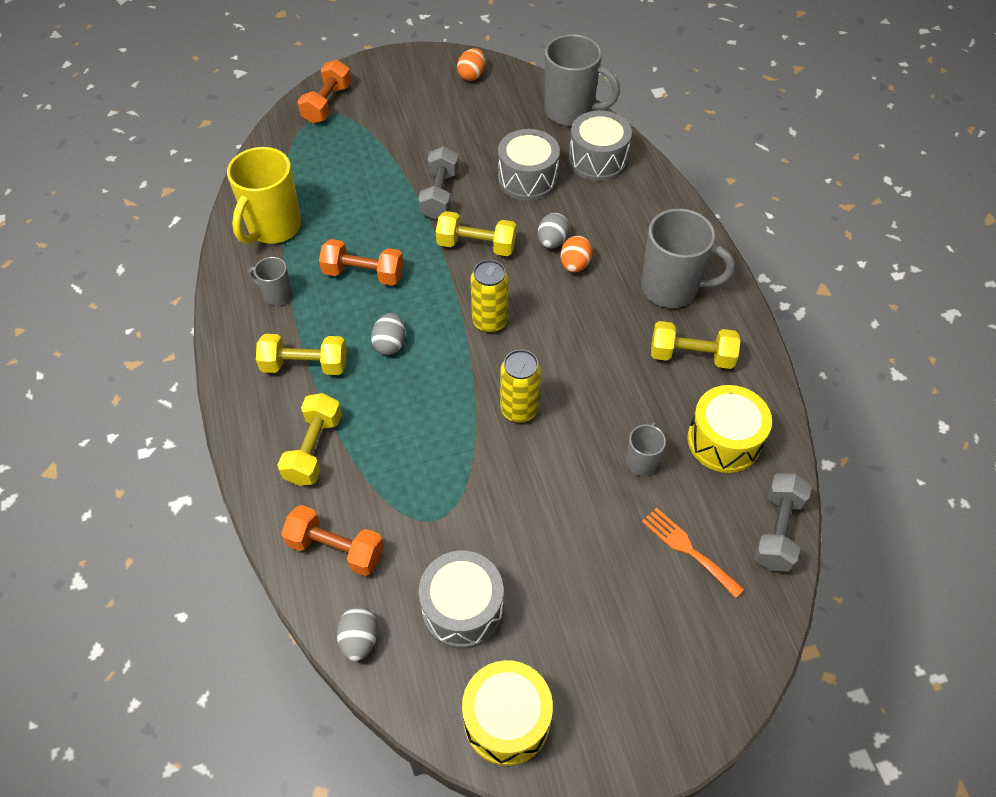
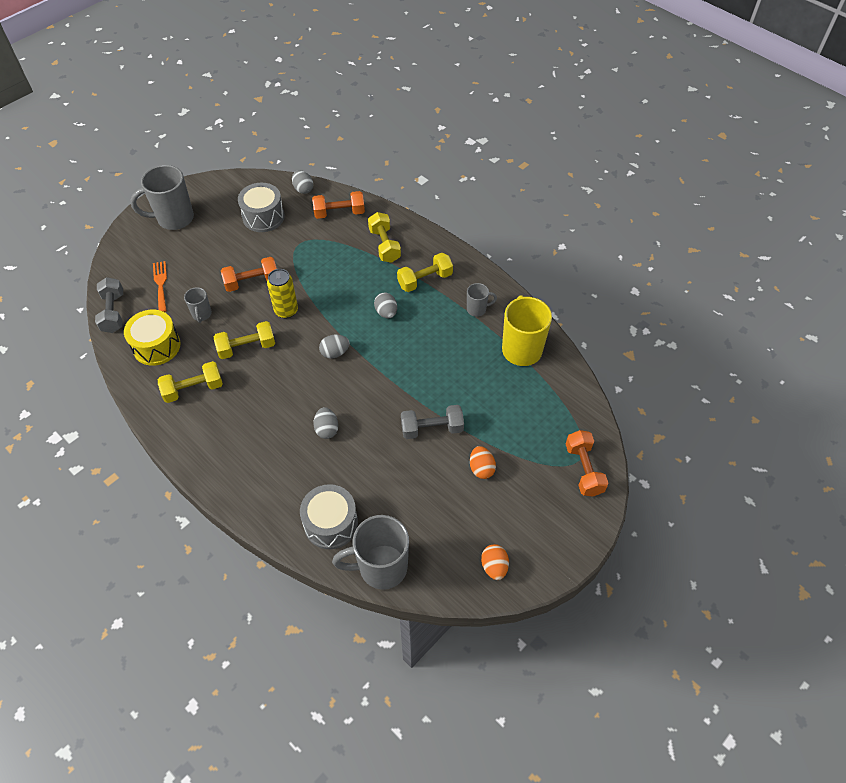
camera: 150 degrees right, 0 degrees up
(363, 274) = (437, 346): orange dumbbell -> orange dumbbell (252, 282)
(439, 195) = (432, 429): grey dumbbell -> grey dumbbell turned 75 degrees counterclockwise
(476, 245) = (378, 401): yellow dumbbell -> yellow dumbbell (247, 347)
(490, 321) = (335, 353): yellow can -> grey egg
(507, 720) = (221, 191): yellow drum -> none
(527, 179) = (376, 476): grey drum -> none
(575, 265) = (301, 418): orange egg -> orange egg (481, 468)
(671, 289) = (224, 432): grey mug -> grey mug (174, 219)
(688, 549) = (160, 284): orange fork -> orange fork turned 120 degrees counterclockwise

